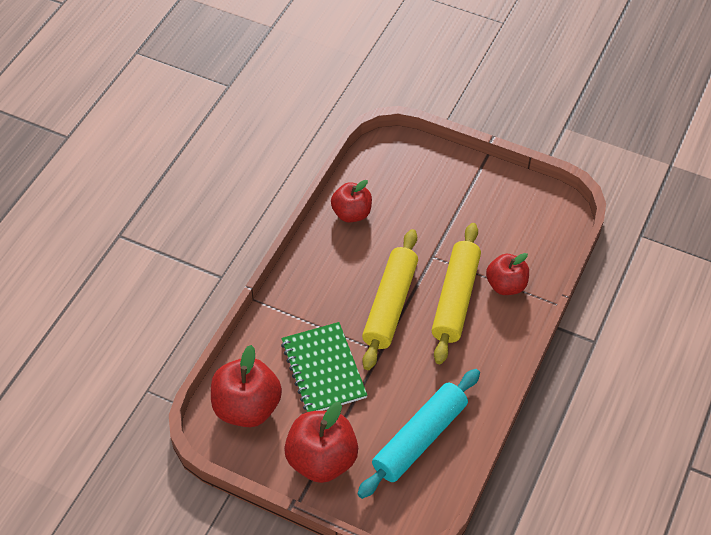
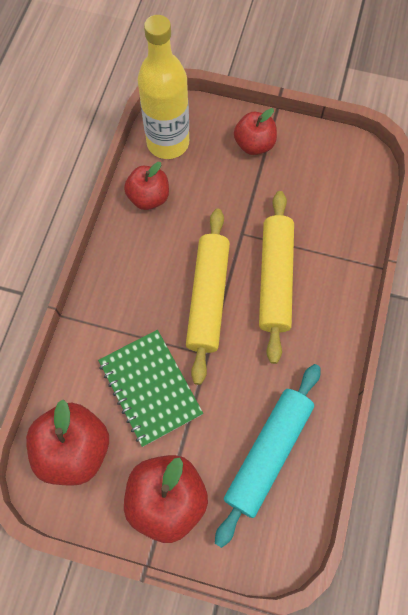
camera: 10 degrees left, 15 degrees up
(378, 170) = (168, 143): none -> yellow bottle
(506, 285) = (324, 254): red apple -> red apple (254, 144)

